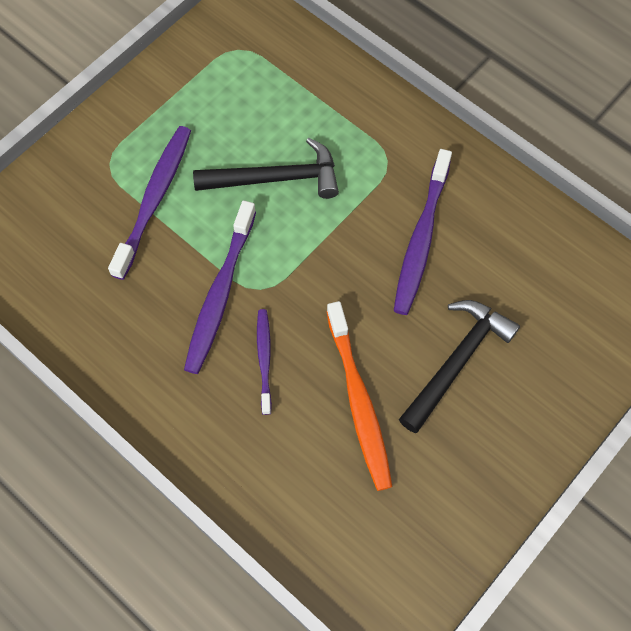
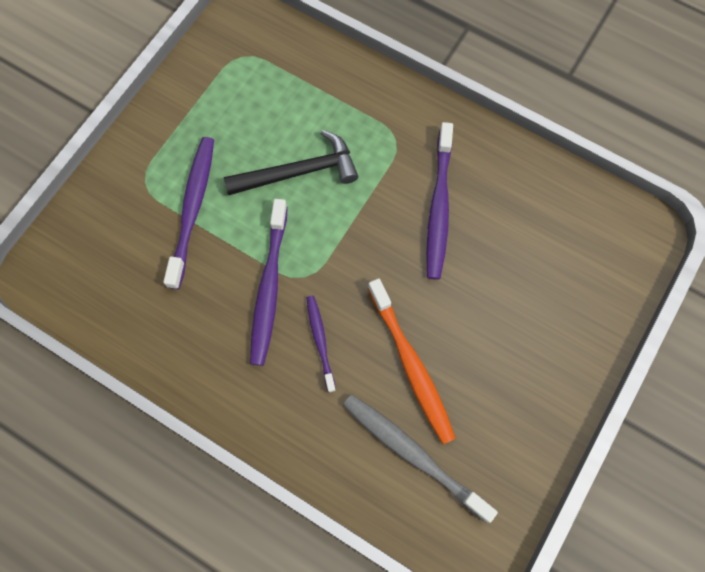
camera: 10 degrees left, 5 degrees up
(343, 496) = (413, 454): none -> grey toothbrush
(457, 361) = (490, 313): black hammer -> none

